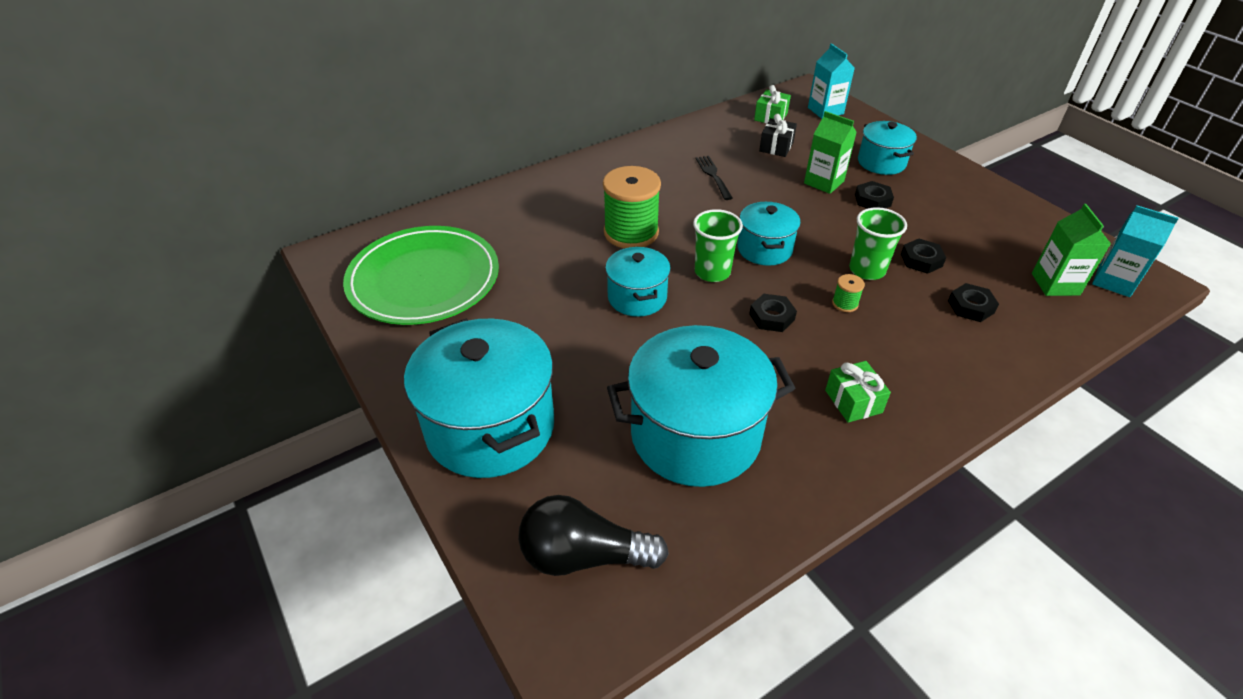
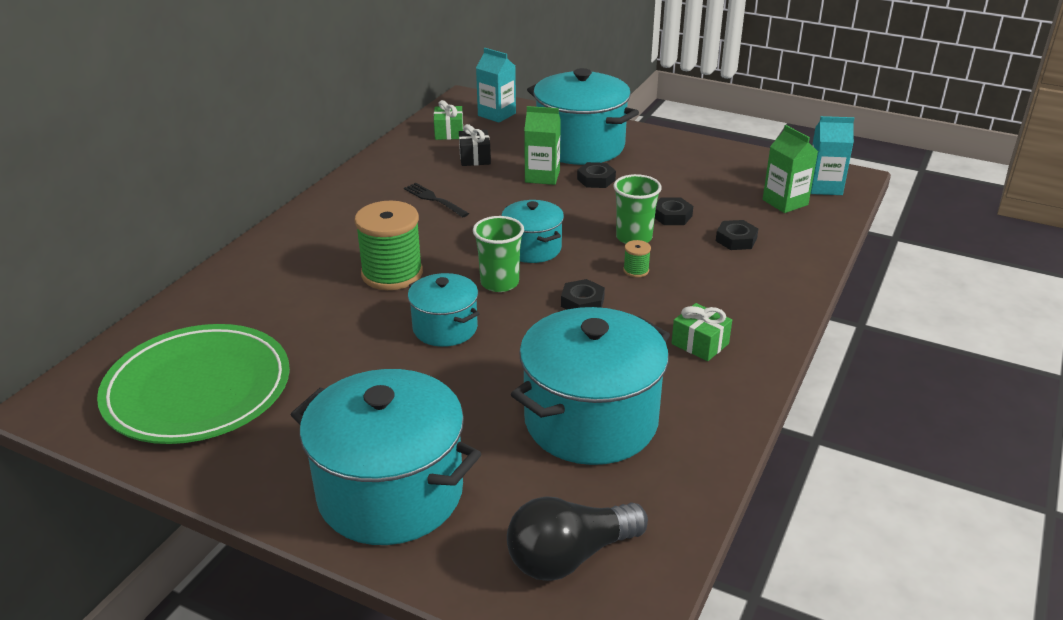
camera: 30 degrees left, 10 degrees down
(881, 162) = (580, 146): turquoise pot -> turquoise pot, size x1.82

